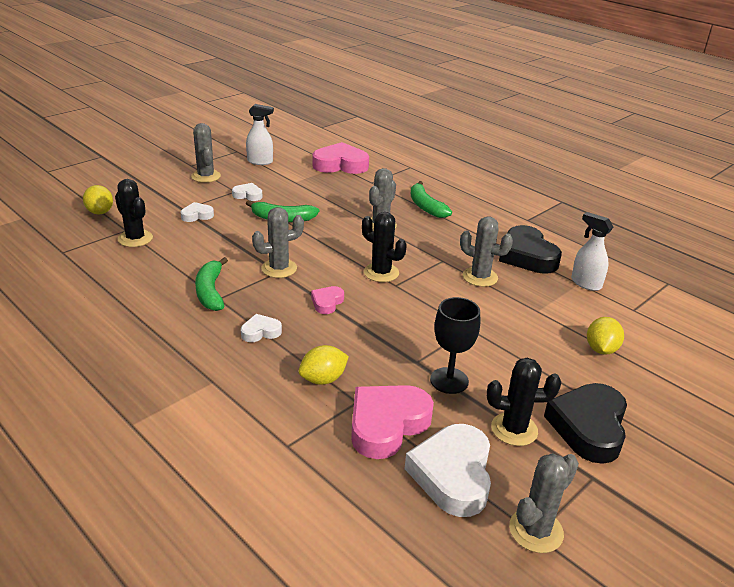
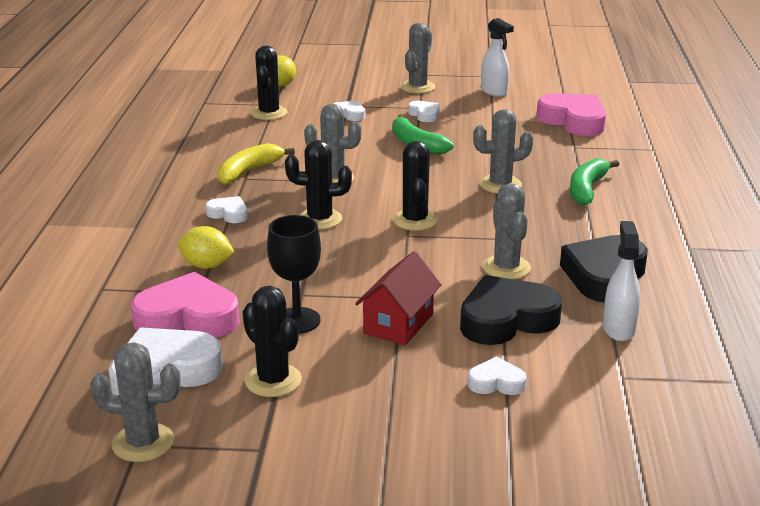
camera: 50 degrees right, 5 degrees down
(210, 292) = (248, 171): green banana -> yellow banana
(327, 302) = (320, 219): pink heart -> black cactus
(499, 346) = (398, 324): none -> red house
(588, 427) = (339, 420): black heart -> black heart (506, 319)
(601, 349) = (496, 382): yellow lemon -> white heart

